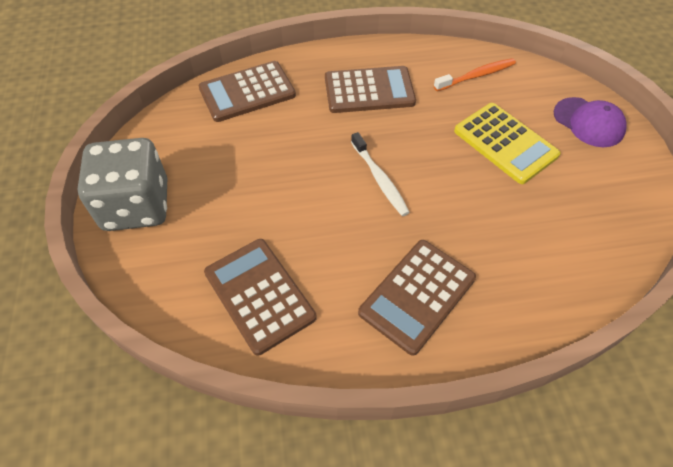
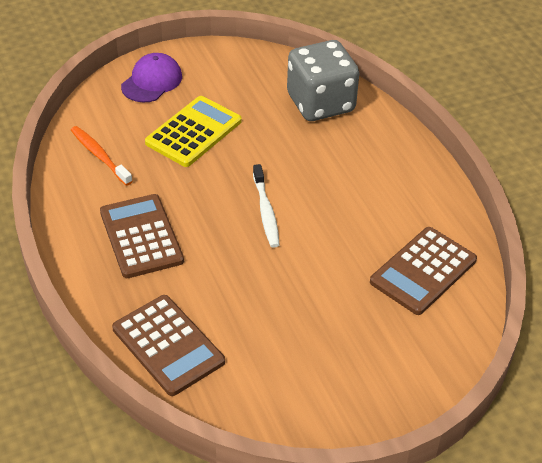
camera: 105 degrees left, 10 degrees down
(136, 206) = (367, 396): grey dice -> grey dice (320, 103)
(380, 179) = (266, 211): white toothbrush -> white toothbrush turned 120 degrees clockwise
(417, 295) = (380, 174): brown calculator -> none

